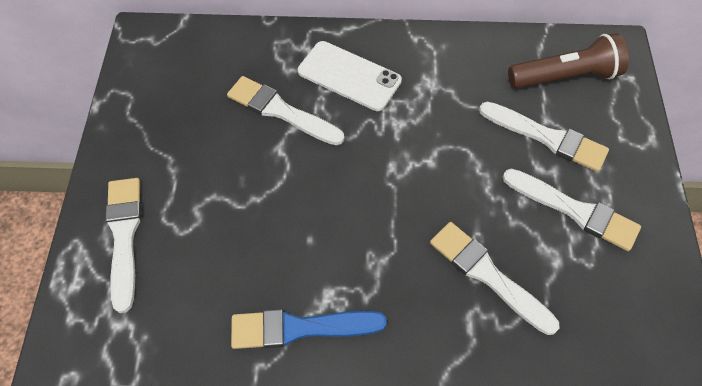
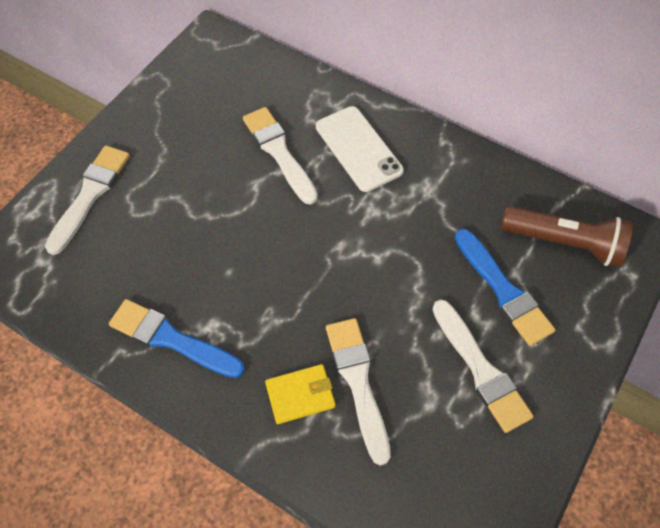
camera: 30 degrees right, 0 degrees up
(448, 313) = (300, 395): none -> yellow wallet
(547, 138) = (503, 290): white brush -> blue brush

